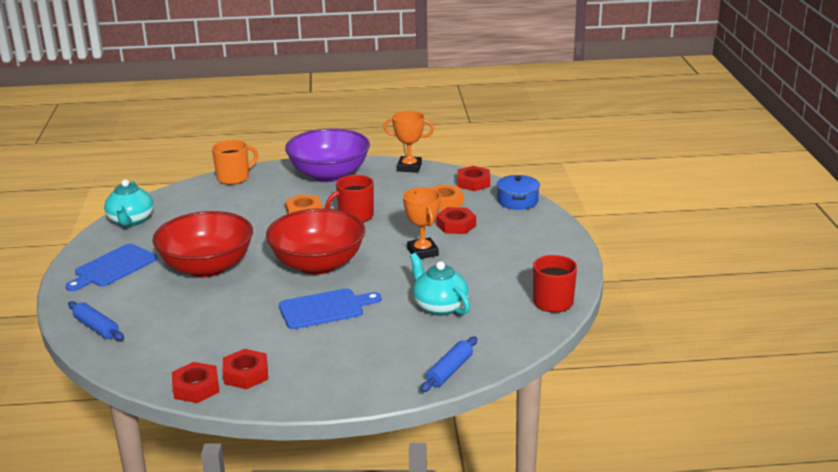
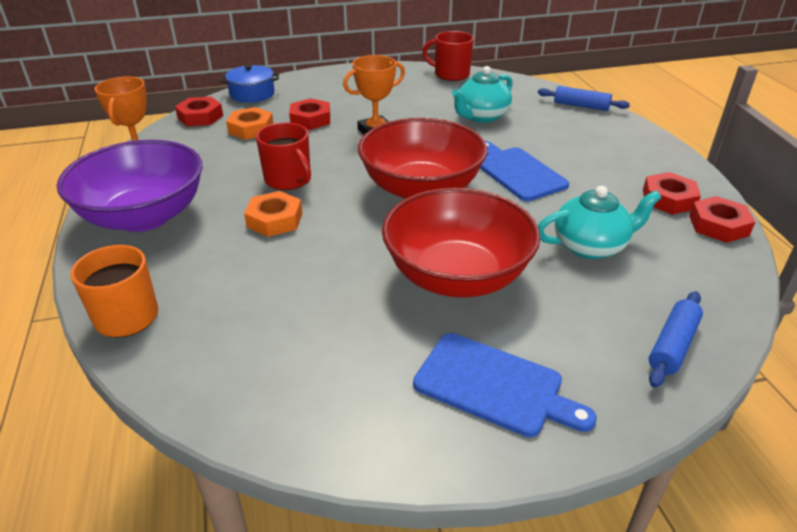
camera: 100 degrees left, 10 degrees up
(131, 221) = (307, 419): turquoise teapot -> turquoise teapot (590, 246)

